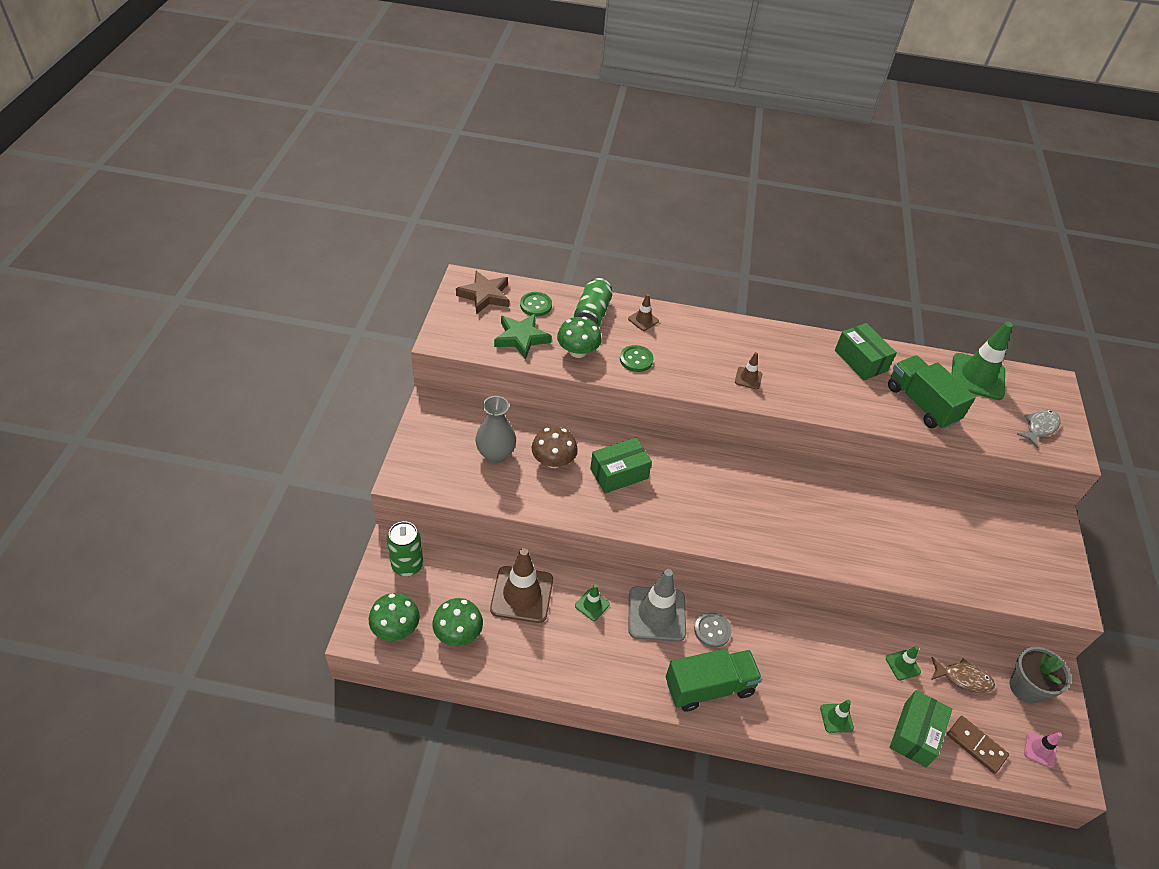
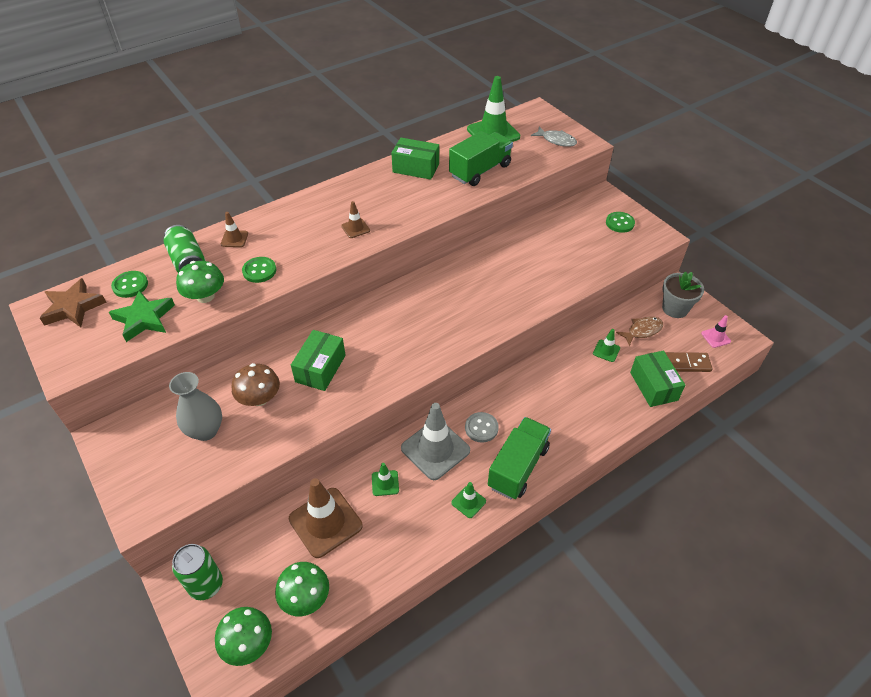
camera: 40 degrees left, 0 degrees up
(836, 718) = (606, 416): green traffic cone -> green traffic cone (468, 502)
(921, 404) = (480, 171): green truck -> green truck turned 120 degrees clockwise
(1038, 557) = (619, 223): none -> green button
(1039, 427) = (556, 140): grey fish -> grey fish turned 120 degrees clockwise

